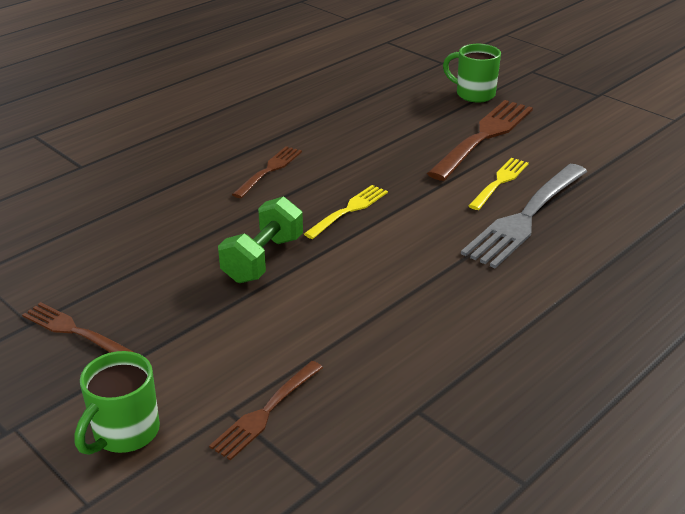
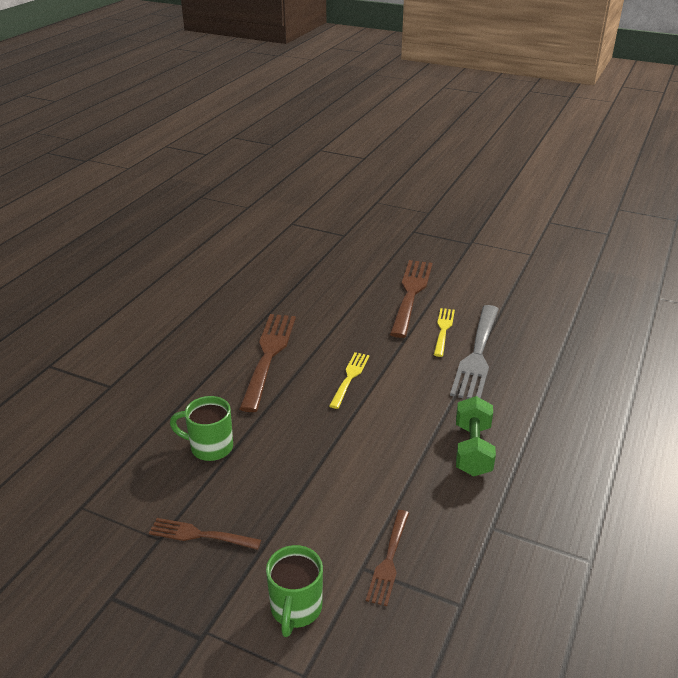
camera: 20 degrees left, 0 degrees up
(263, 259) = (310, 435): green dumbbell -> green dumbbell (472, 450)
(269, 171) = (268, 357): brown fork -> brown fork, size x1.81
(473, 94) = (383, 259): green mug -> green mug (210, 447)

